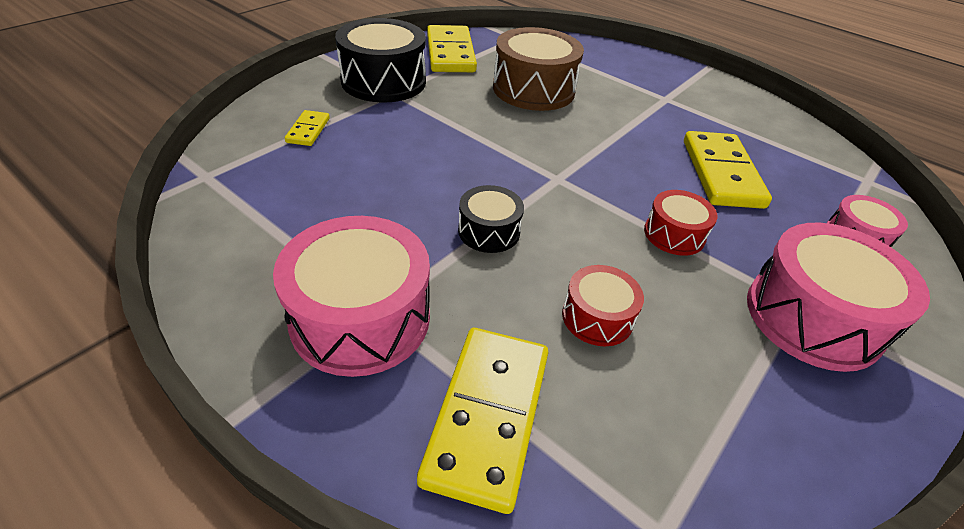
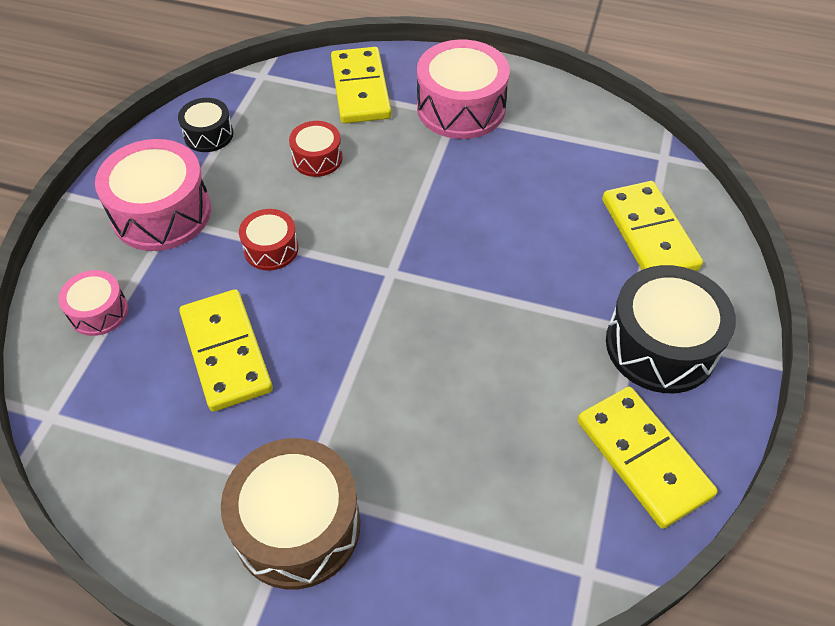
camera: 160 degrees right, 10 degrees up
(308, 130) = (649, 234): yellow domino -> yellow domino, size x2.03
(489, 231) = (421, 193): black drum -> black drum (208, 135)
(533, 89) = (485, 419): brown drum -> brown drum (297, 526)

